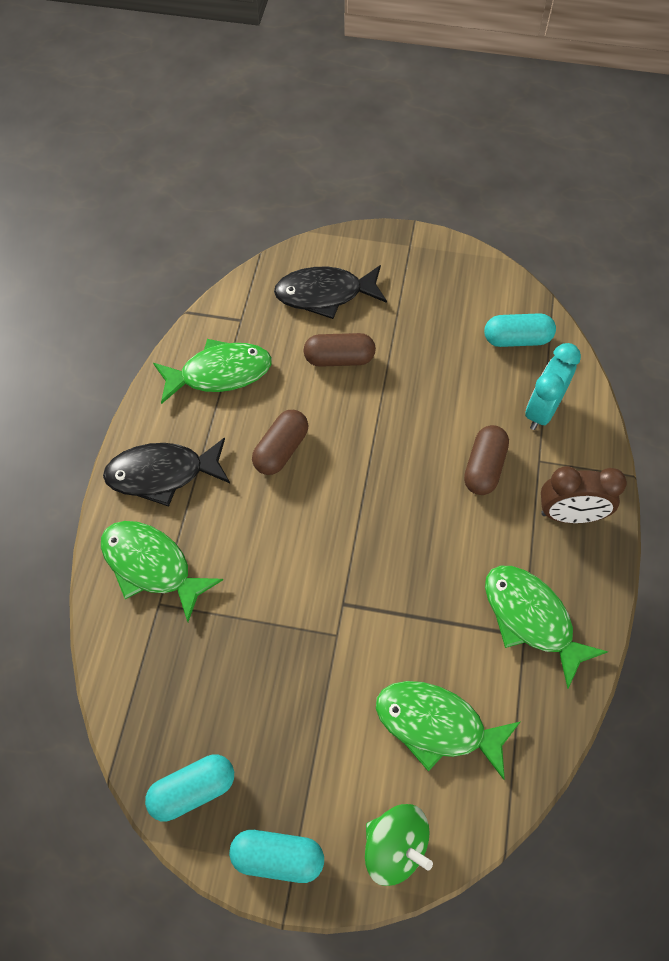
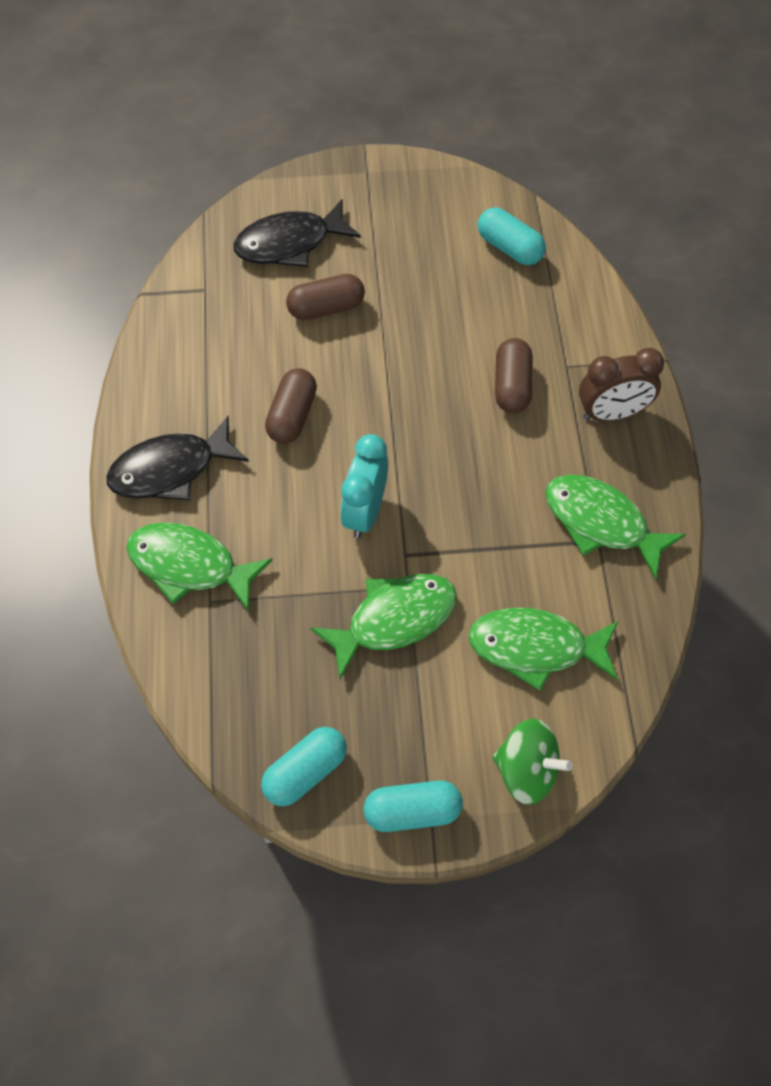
camera: 15 degrees left, 0 degrees up
(219, 373) = (200, 351): green fish -> green fish (394, 620)
(517, 339) = (509, 247): turquoise capsule -> turquoise capsule turned 60 degrees clockwise
(542, 410) = (556, 315): turquoise clock -> turquoise clock (365, 512)

